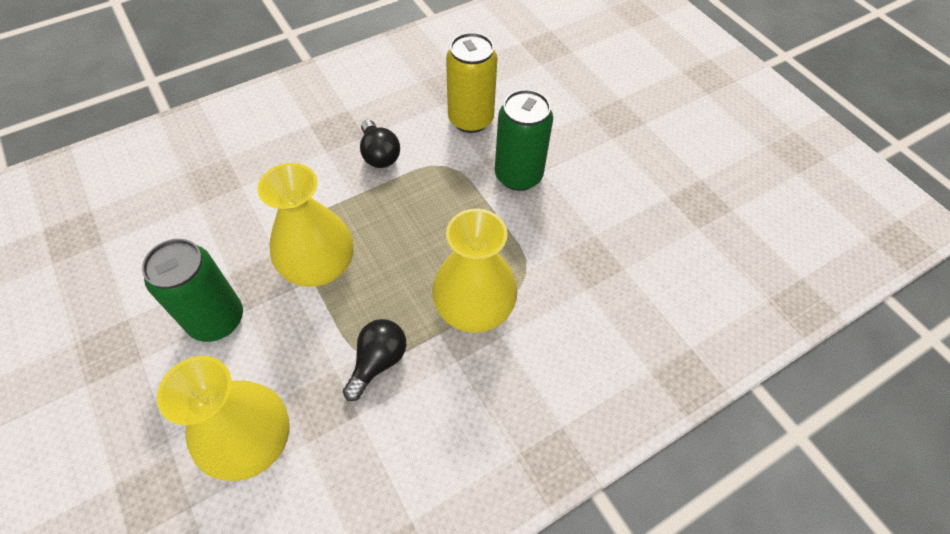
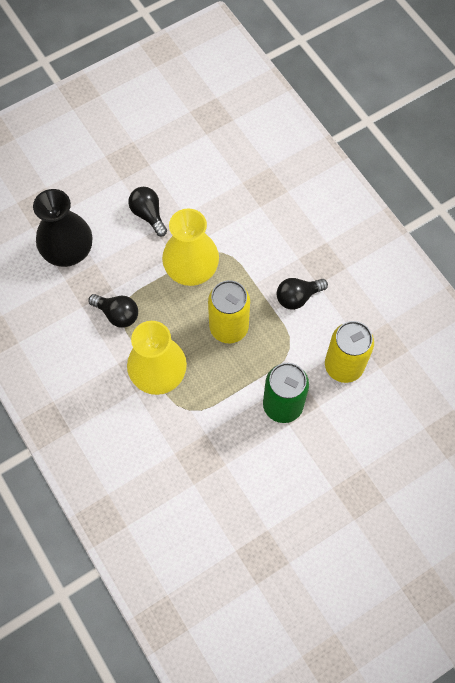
camera: 90 degrees right, 10 degrees up
(217, 319) = (148, 214): green can -> black light bulb
(251, 441) = (68, 250): yellow vase -> black vase
(413, 225) = (229, 327): none -> yellow can

